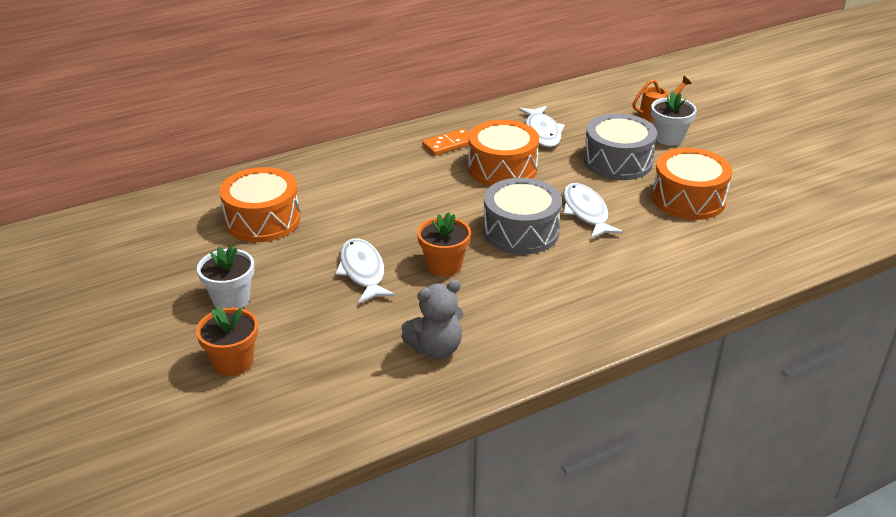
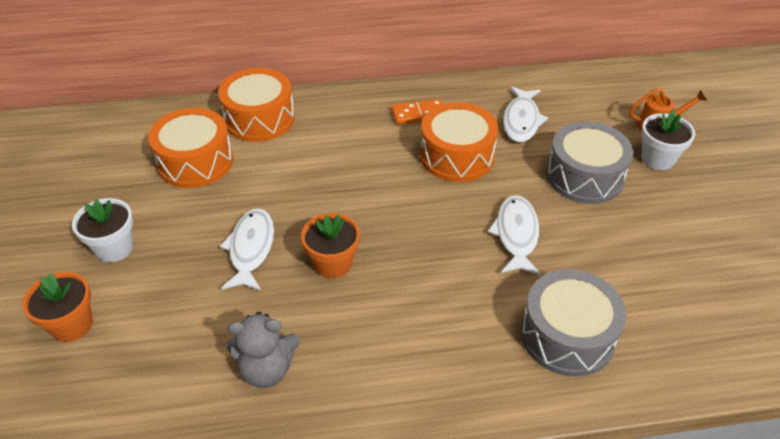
camera: 20 degrees right, 10 degrees up
(521, 231) = (434, 241): grey drum -> grey drum (567, 336)
(688, 199) = (640, 246): orange drum -> orange drum (259, 118)

